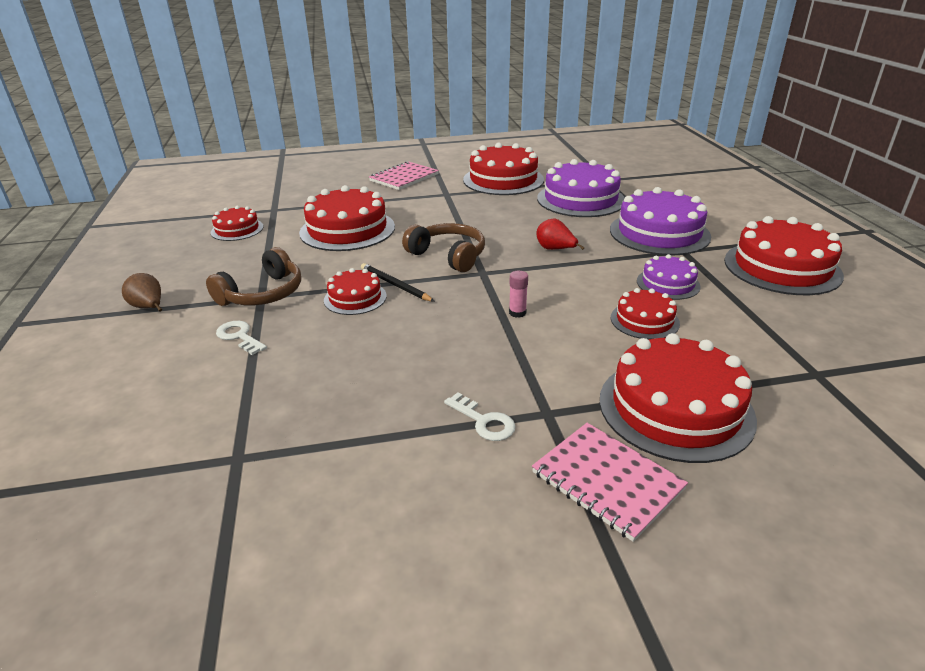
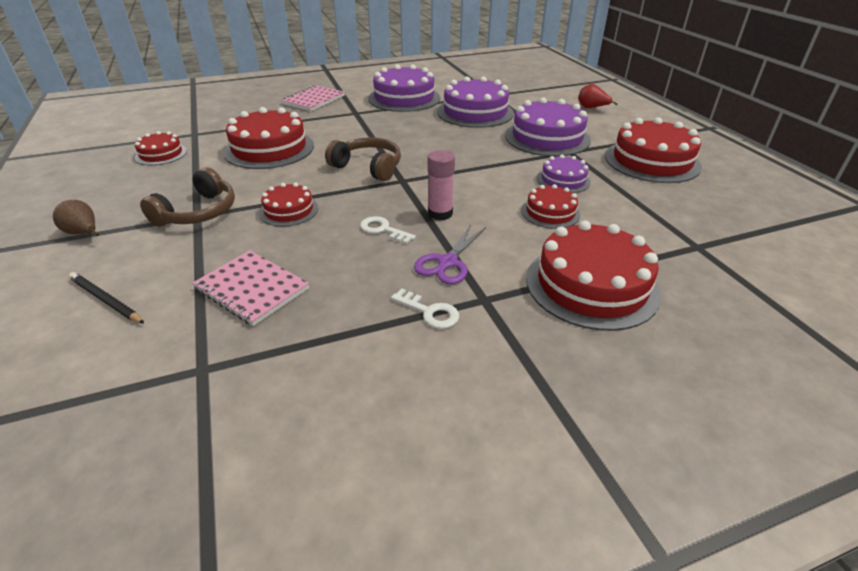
camera: 10 degrees left, 5 degrees up
(239, 336) = (182, 254): white key -> white key (383, 230)
(395, 285) = (324, 196): black pencil -> black pencil (105, 300)
(503, 180) = (404, 98): red cake -> purple cake
(514, 368) = (447, 263): none -> purple scissors
(517, 313) = (440, 213): pink glue stick -> pink glue stick, size x1.60
(555, 249) = (462, 156): red pear -> red pear (591, 108)
(607, 481) = (547, 354): pink notebook -> pink notebook (252, 289)

